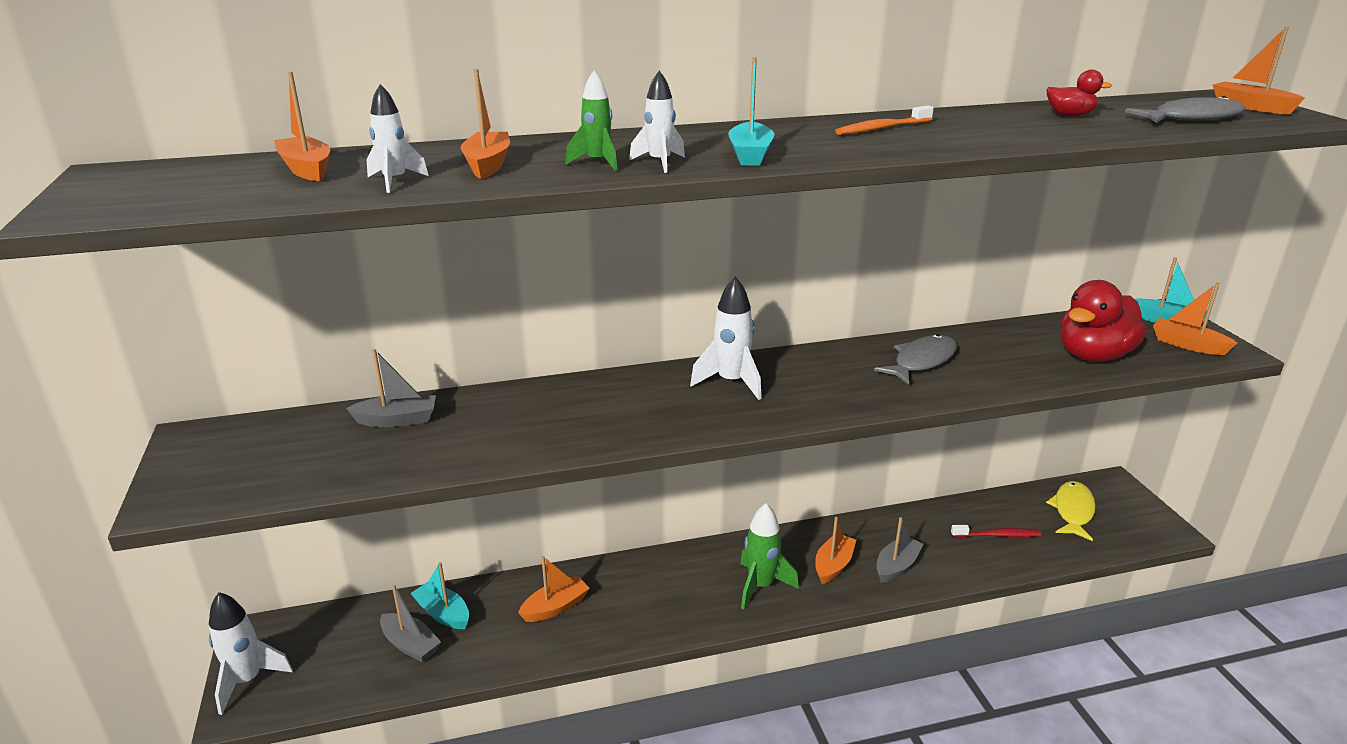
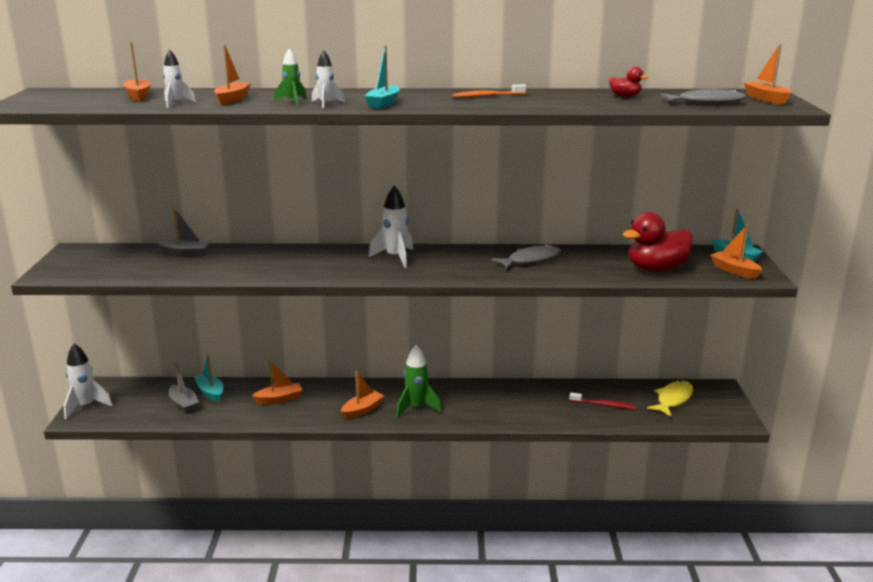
camera: 15 degrees right, 5 degrees down
(833, 565) = (473, 404): orange boat -> orange boat (362, 410)
(896, 566) = (517, 411): grey boat -> none

